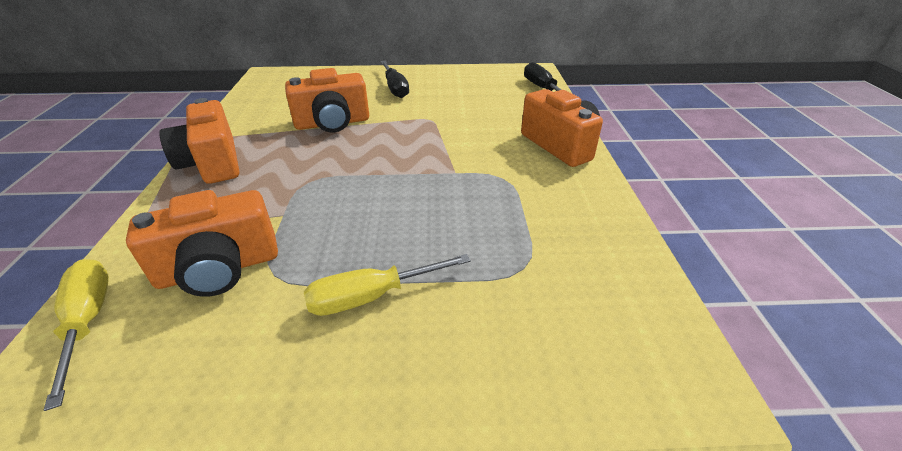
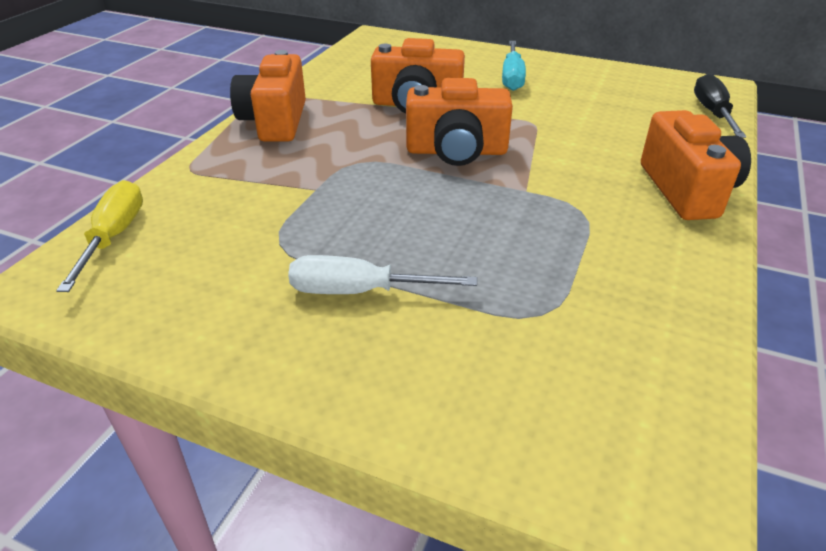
camera: 25 degrees right, 0 degrees up
(219, 269) = (234, 224): orange camera -> orange camera (456, 151)
(370, 297) = (358, 291): yellow screwdriver -> white screwdriver
(395, 88) = (512, 78): black screwdriver -> turquoise screwdriver

